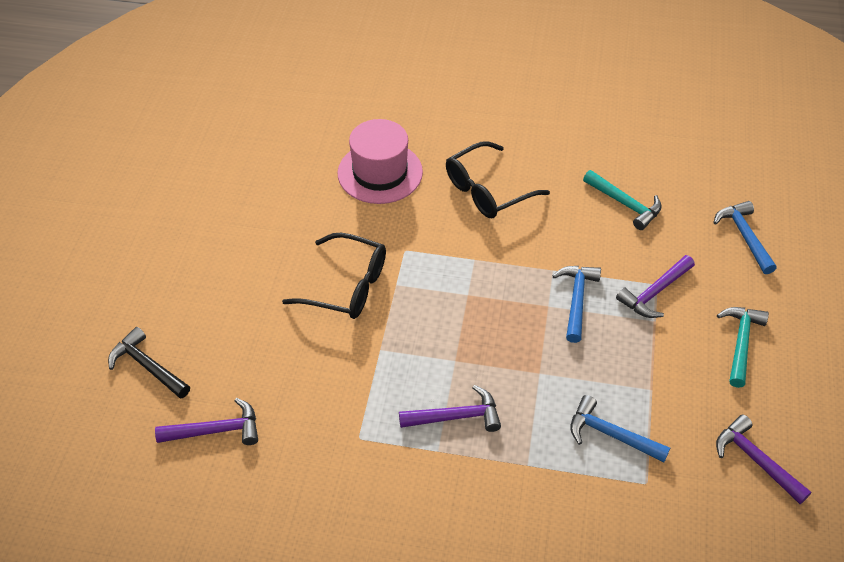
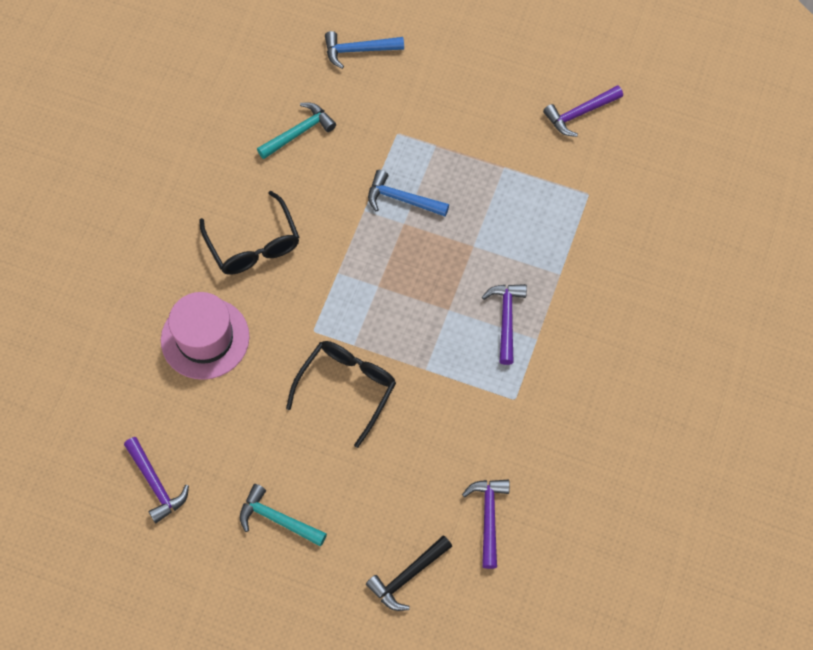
camera: 80 degrees left, 15 degrees up
(611, 435) = (542, 207): blue hammer -> none
(655, 292) = (406, 137): purple hammer -> purple hammer (156, 484)
(740, 343) = (470, 89): turquoise hammer -> turquoise hammer (278, 519)

